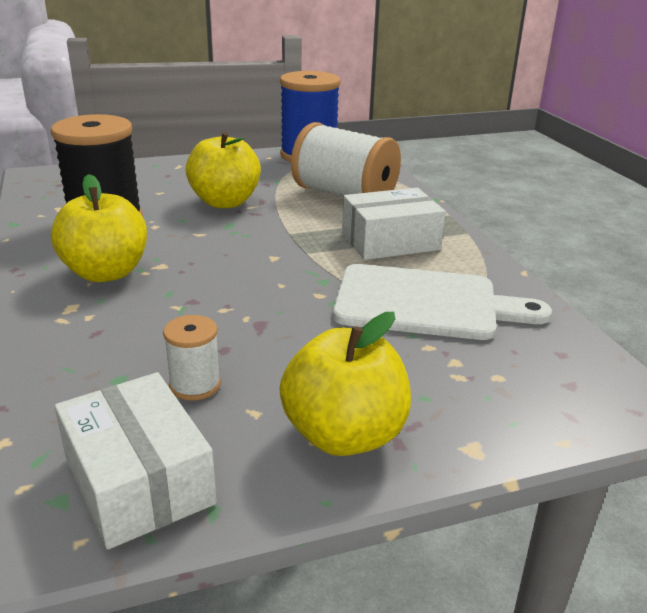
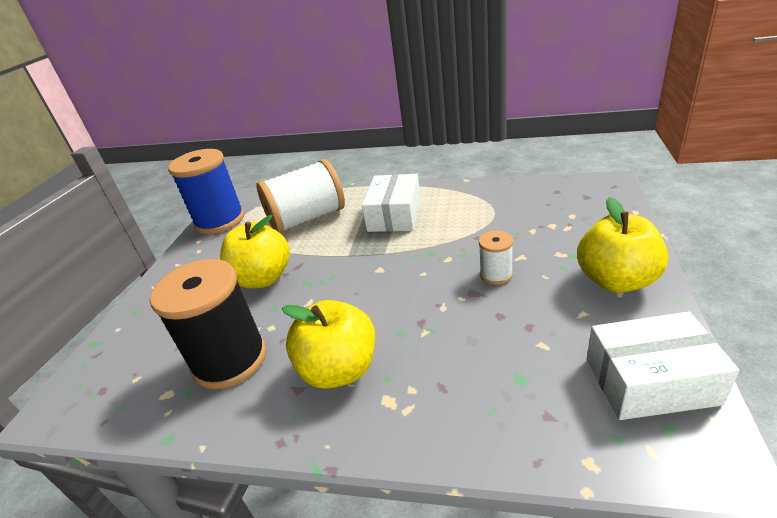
camera: 55 degrees left, 5 degrees up
(195, 385) = (542, 337): white spool -> white spool (496, 274)
(425, 303) = (483, 220): white cutting board -> none

